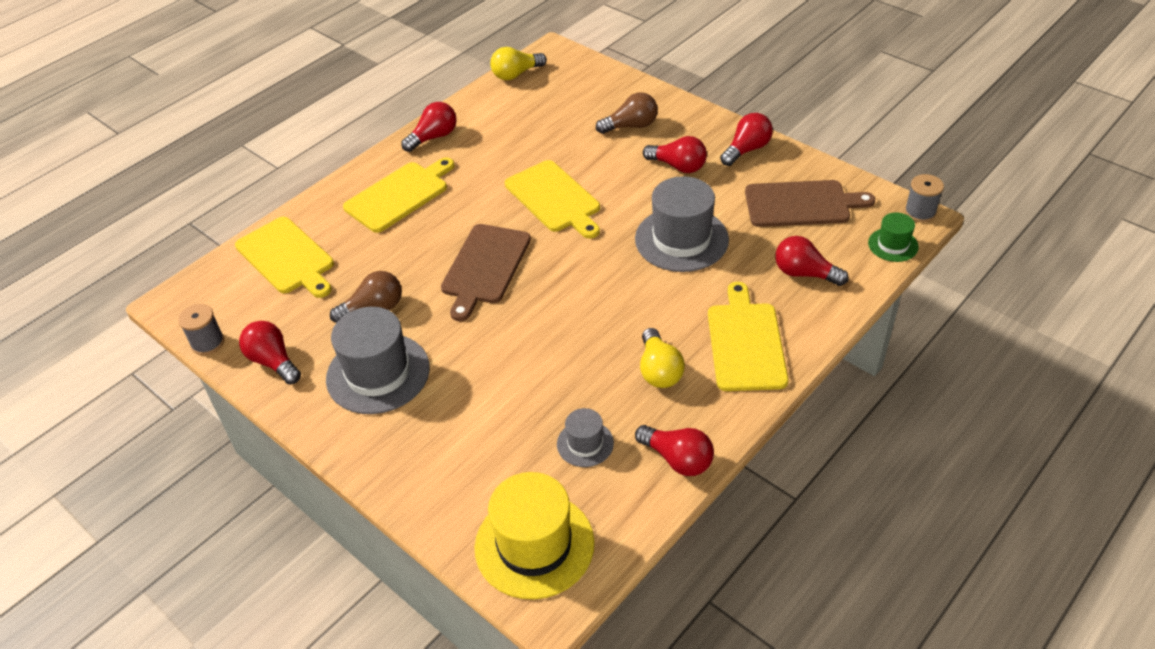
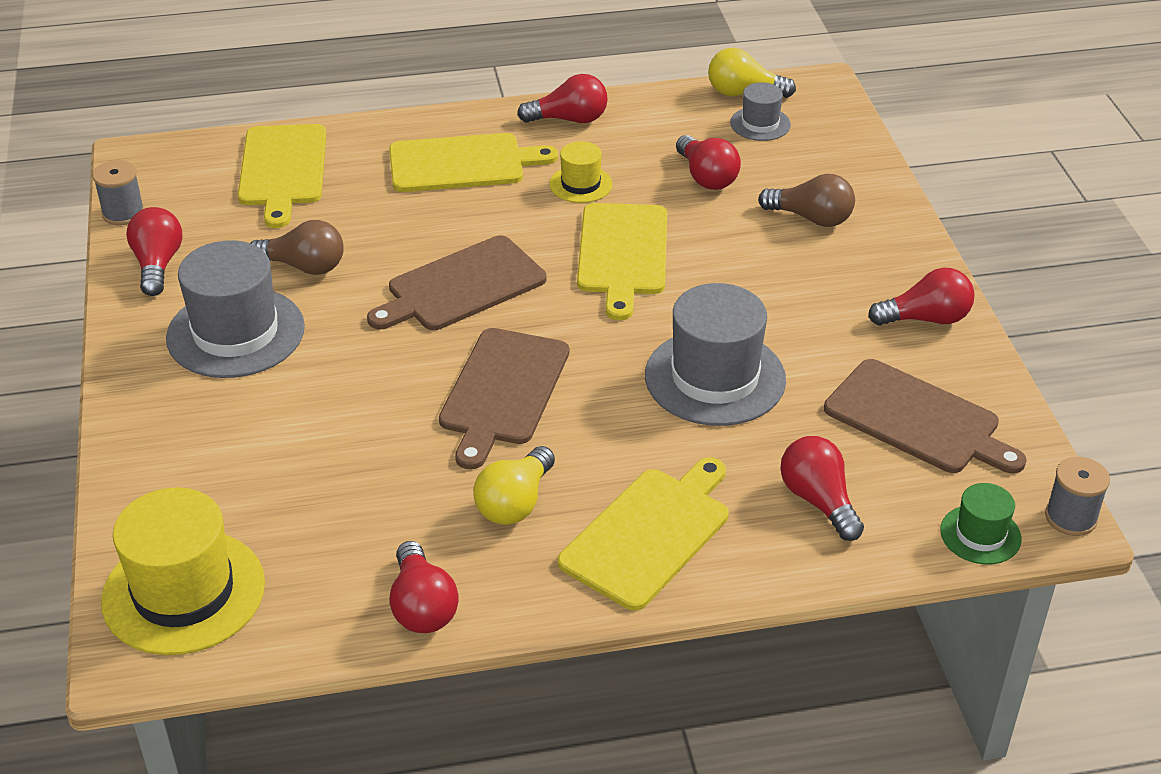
camera: 35 degrees right, 5 degrees down
(484, 171) = (580, 184): none -> yellow hat
(580, 313) = (503, 391): none -> brown cutting board
(585, 443) = (348, 527): grey hat -> grey hat (760, 124)
(678, 166) = (813, 293): red light bulb -> red light bulb (706, 177)

